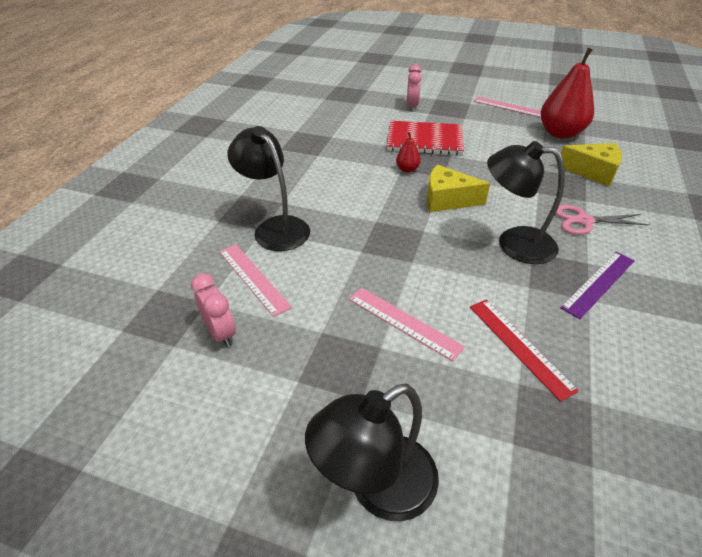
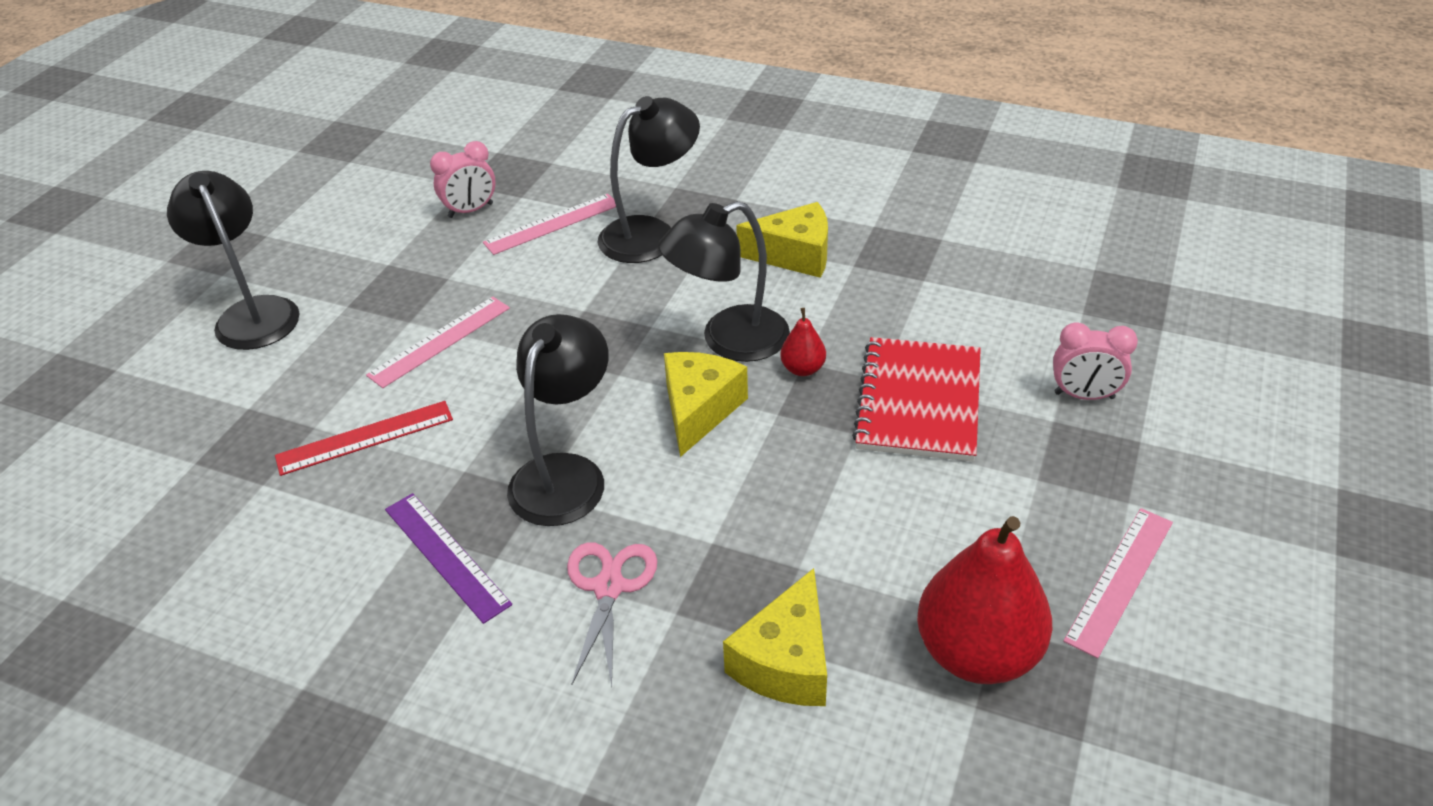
camera: 95 degrees right, 0 degrees up
(306, 173) = (794, 255): none -> yellow cheese
(387, 192) = (729, 340): none -> black lamp

